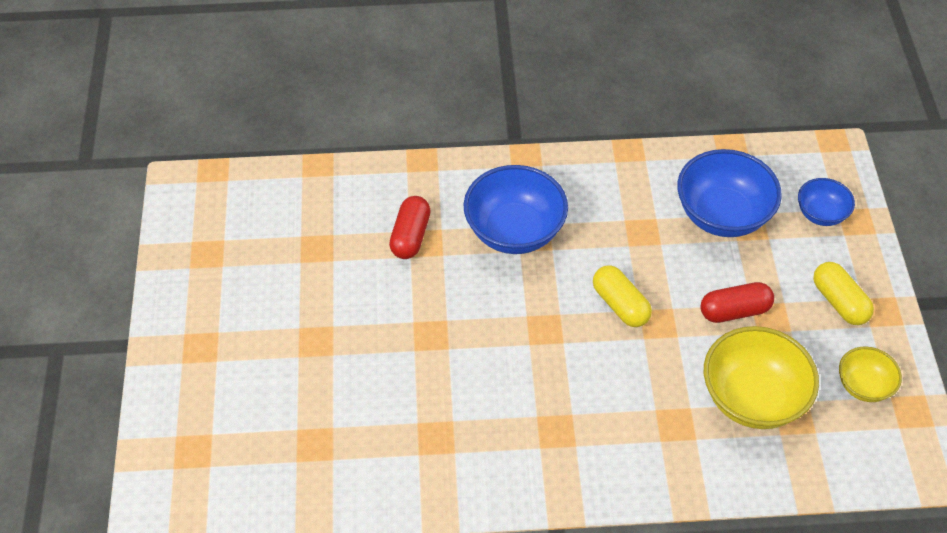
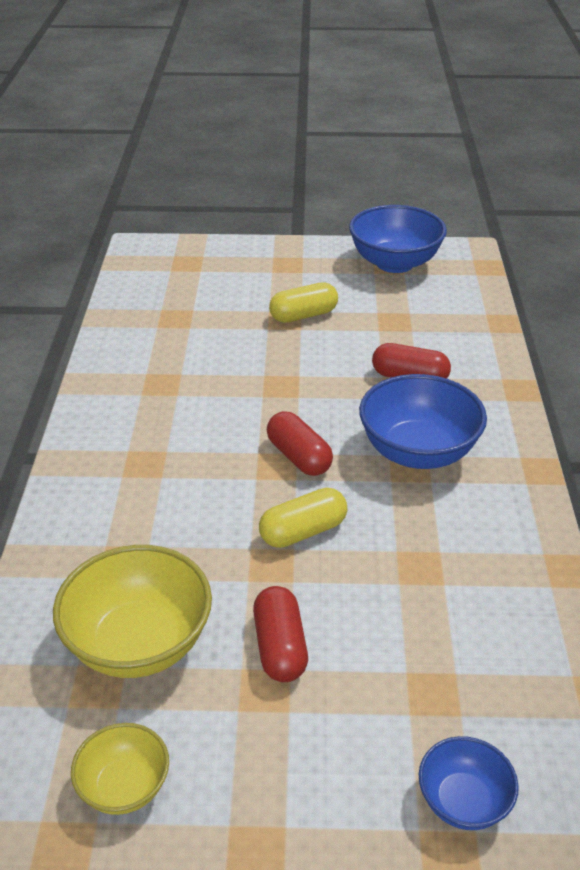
camera: 95 degrees right, 15 degrees down
(532, 313) = (299, 457): none -> red capsule
(722, 215) = (453, 661): blue bowl -> blue bowl (395, 263)
(839, 302) = (281, 788): yellow capsule -> yellow capsule (303, 315)

